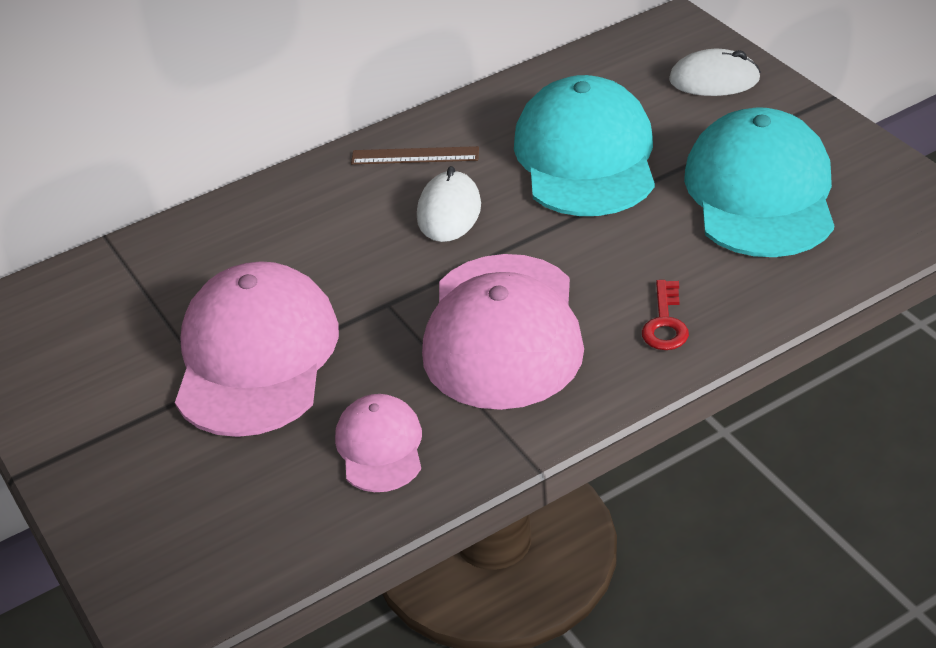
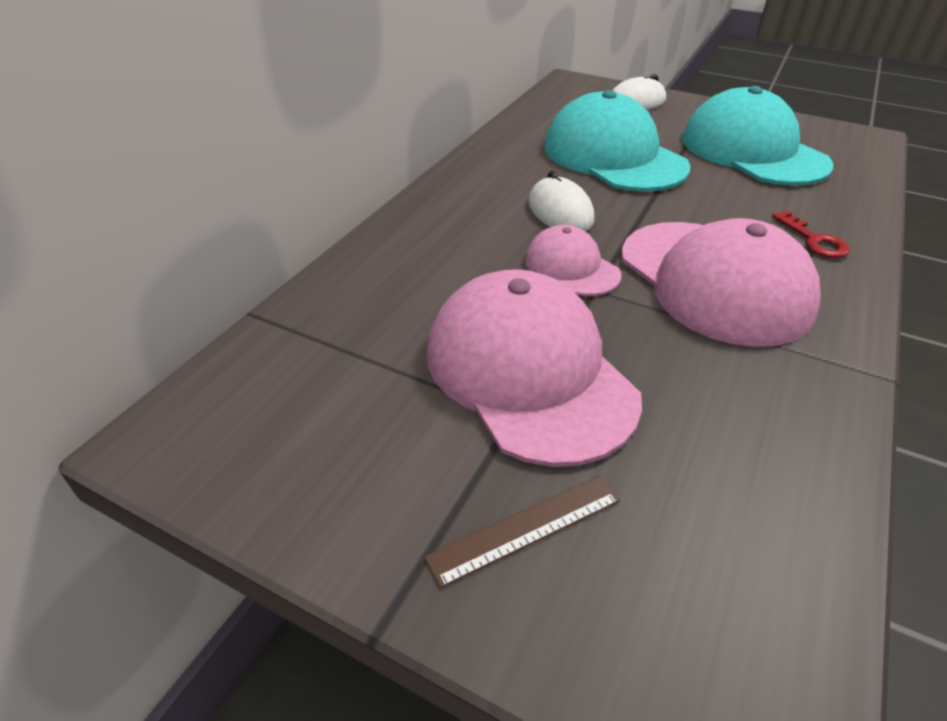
camera: 35 degrees left, 0 degrees up
(380, 446) = (744, 412): pink cap -> pink cap (571, 267)
(415, 156) = (486, 183): brown ruler -> brown ruler (526, 529)

